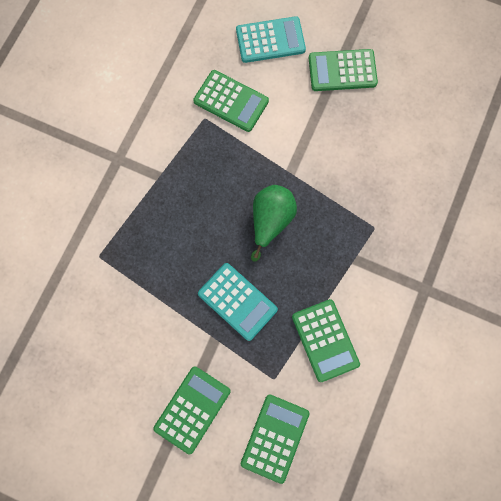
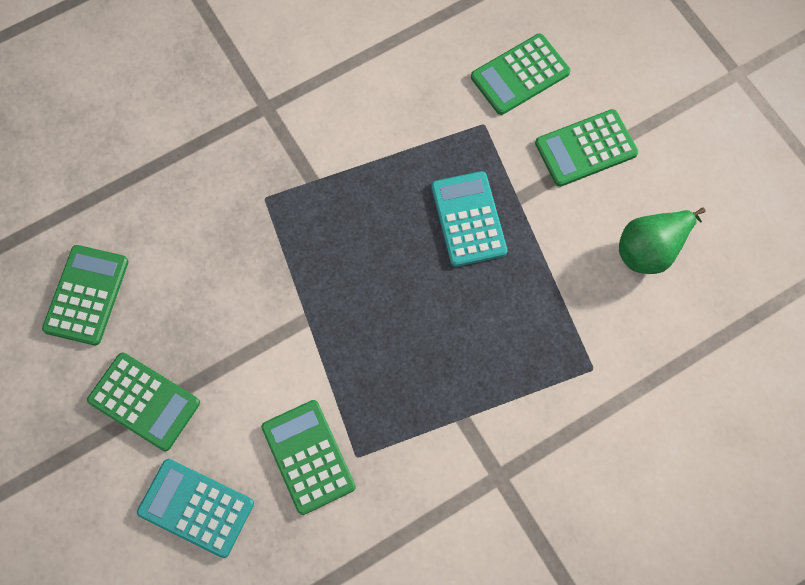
camera: 145 degrees left, 5 degrees down
(271, 221) = (370, 279): green pear -> green pear (650, 249)
(325, 340) = (405, 126): green calculator -> green calculator (86, 295)

